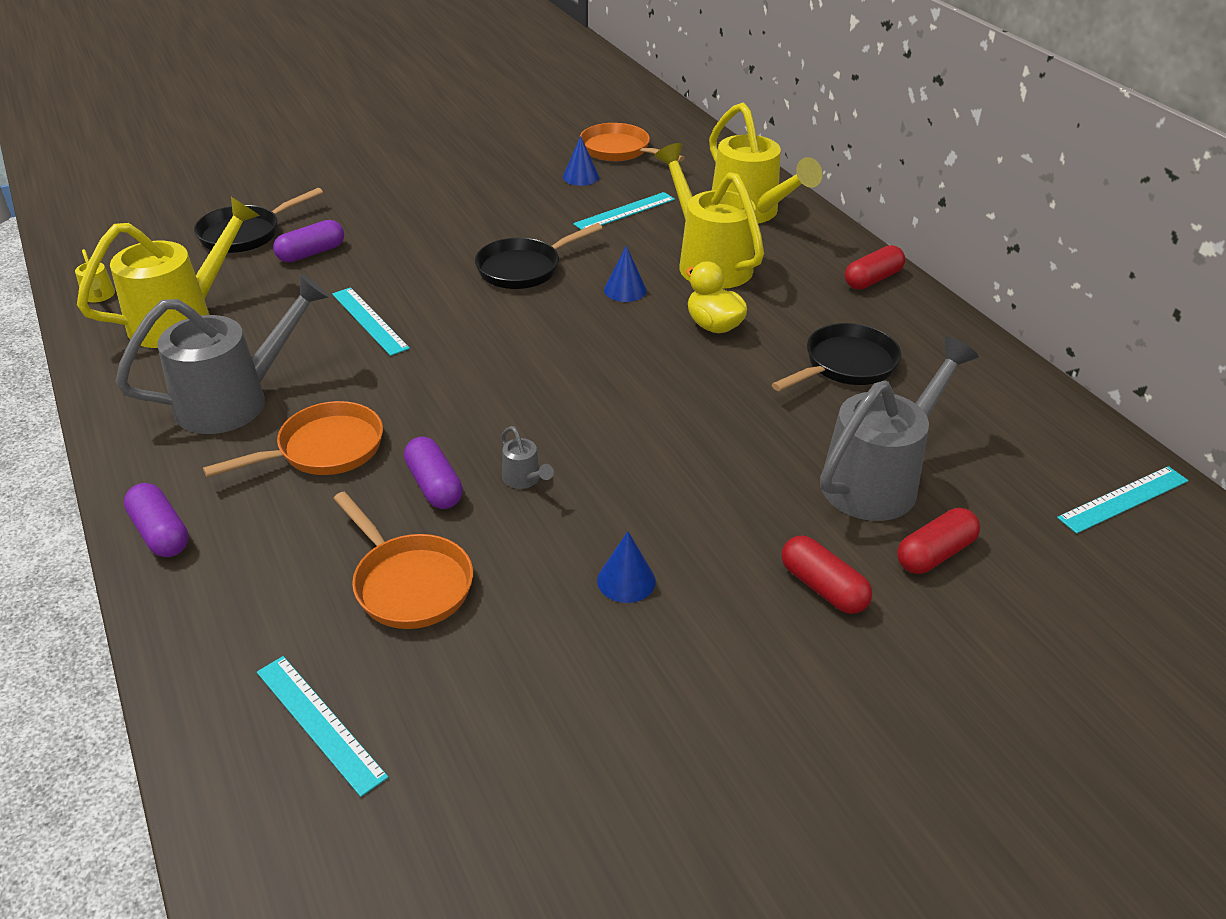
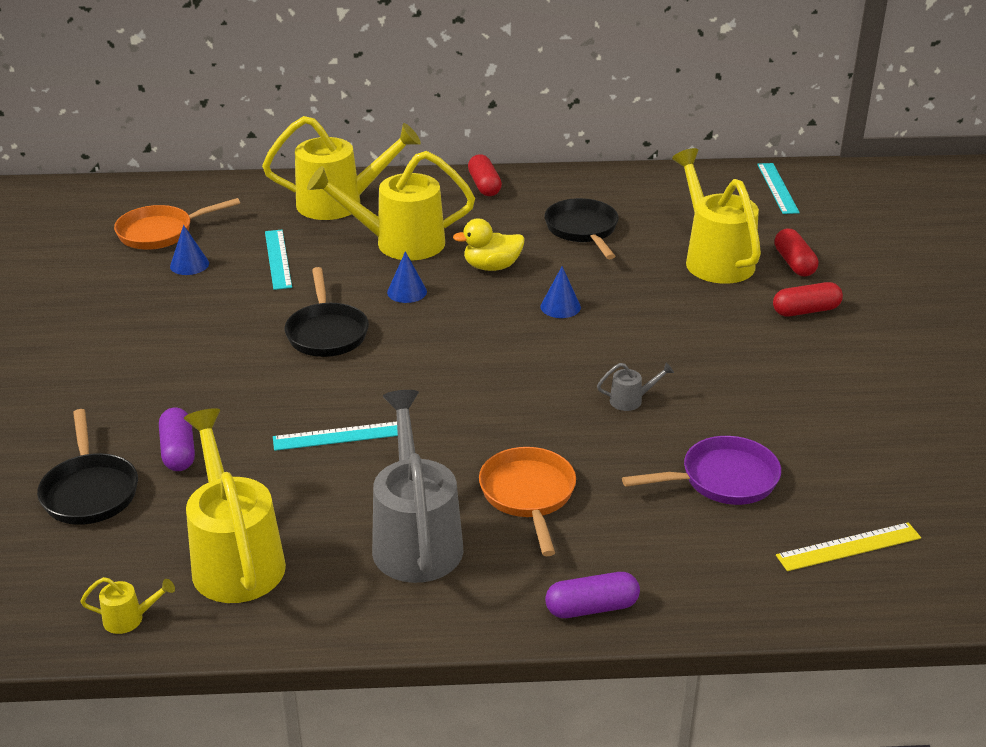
camera: 65 degrees left, 5 degrees down
(319, 723) = (848, 547): turquoise ruler -> yellow ruler
(409, 583) = (723, 479): orange pan -> purple pan
(434, 485) = (613, 445): purple capsule -> none
(626, 580) = (764, 383): blue cone -> blue cone (560, 307)
(878, 479) = (714, 259): grey watering can -> yellow watering can

